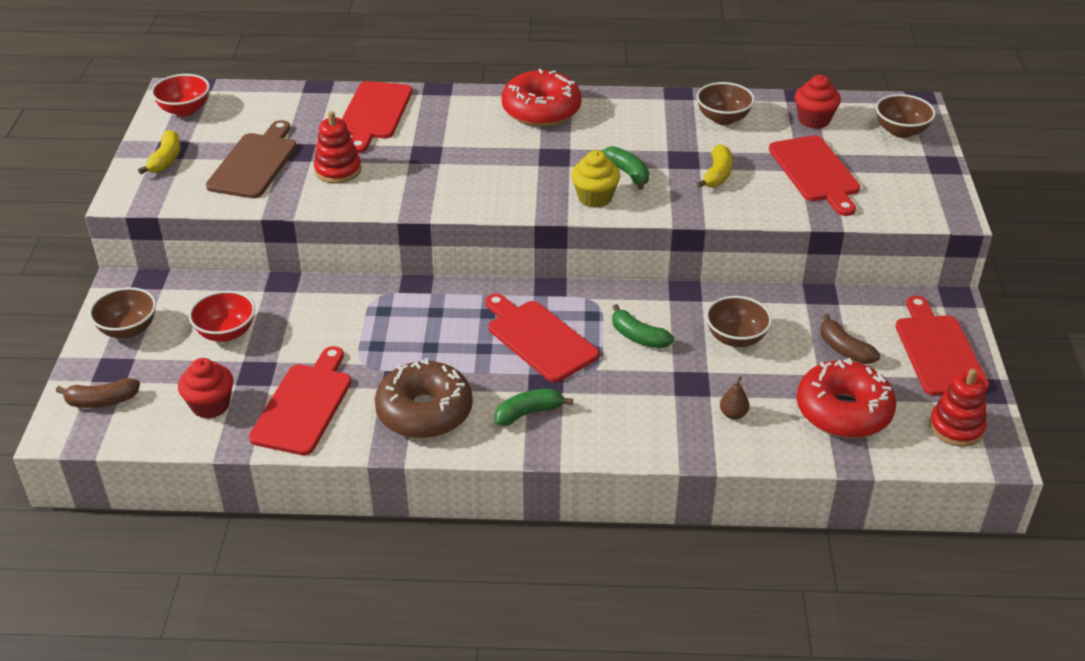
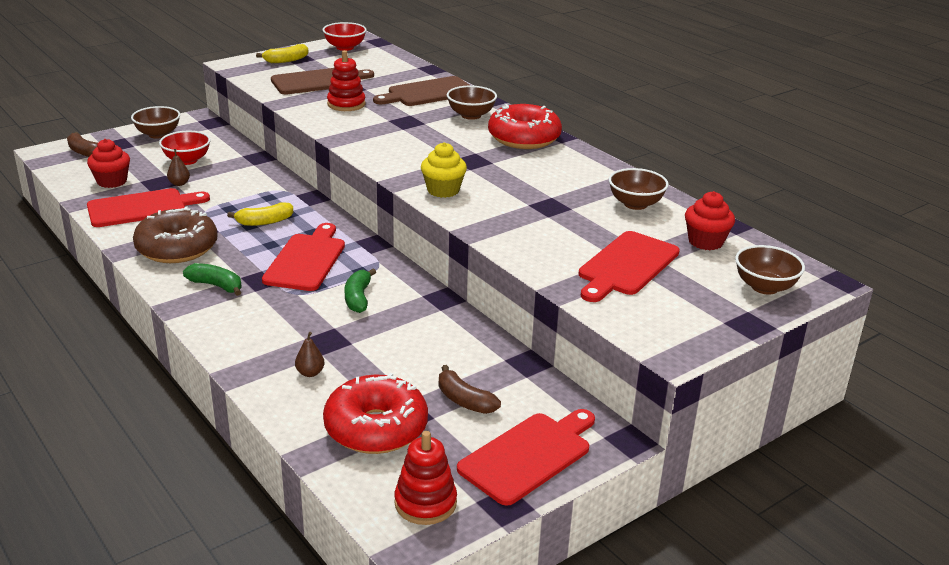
camera: 50 degrees right, 10 degrees down
(277, 358) = (179, 183): none -> brown pear
(374, 113) = (428, 93): red cutting board -> brown cutting board
(627, 173) = (494, 192): green banana -> none
(717, 174) = (551, 226): yellow banana -> yellow banana (264, 222)
(736, 338) = (411, 341): brown bowl -> brown bowl (471, 115)
(844, 349) = (464, 400): brown banana -> brown banana turned 60 degrees counterclockwise

